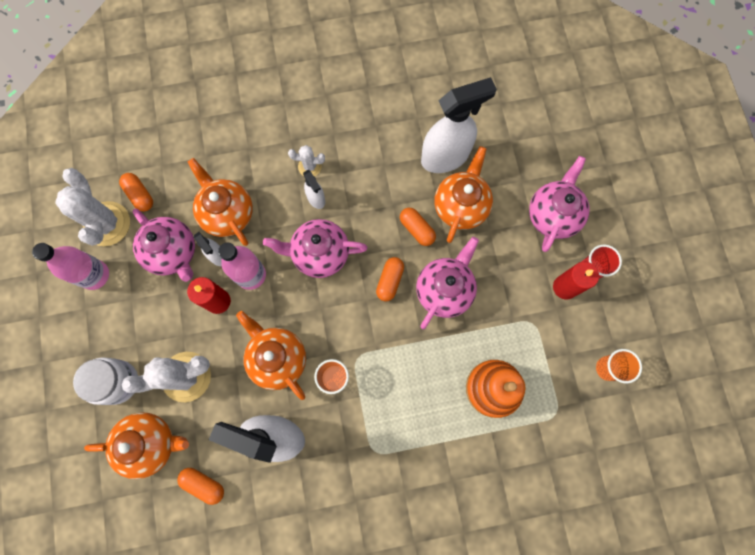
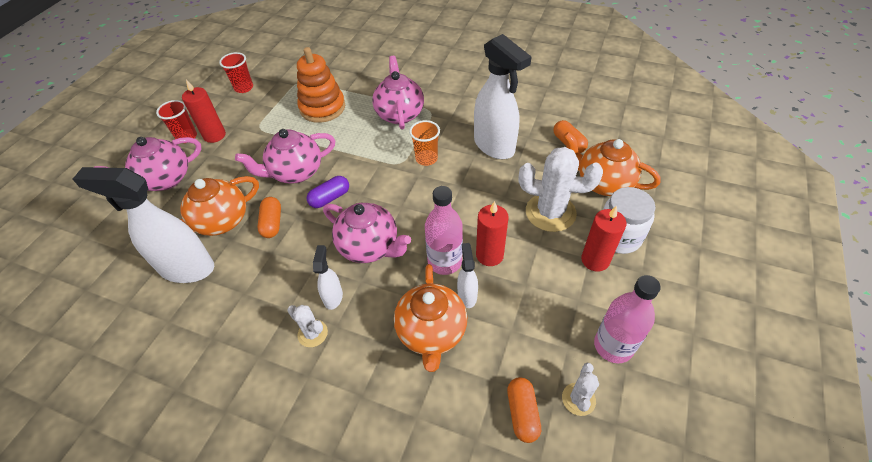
camera: 145 degrees left, 25 degrees down
(107, 224) = (578, 399): white cactus -> white cactus, size x0.51
(130, 345) = (595, 260): none -> red candle
(173, 253) = (513, 323): pink teapot -> pink teapot (399, 114)
(277, 358) = (463, 190): orange teapot -> none
(390, 281) = (330, 198): orange capsule -> purple capsule
(607, 368) = (244, 88): orange cup -> red cup

